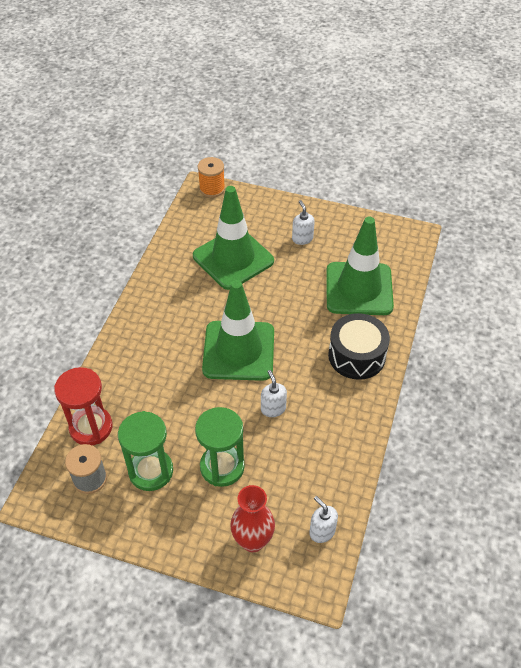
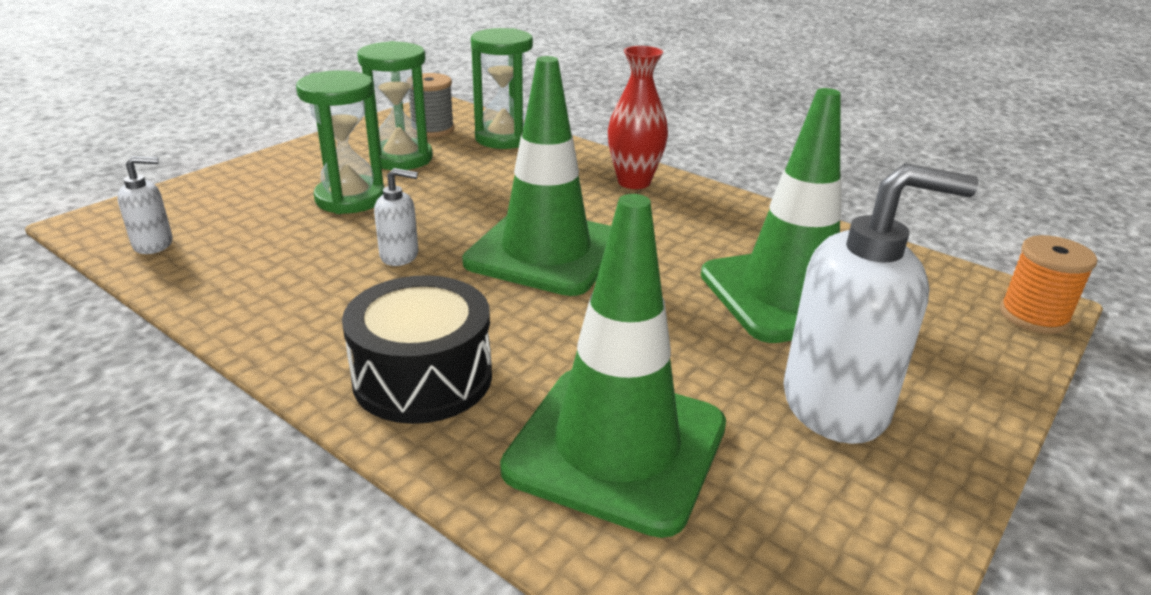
camera: 110 degrees right, 20 degrees down
(91, 427) = (504, 138): red hourglass -> green hourglass
(253, 541) = (220, 197): red vase -> red vase (634, 182)
(302, 238) = (836, 404): white soap dispenser -> white soap dispenser, size x2.13

